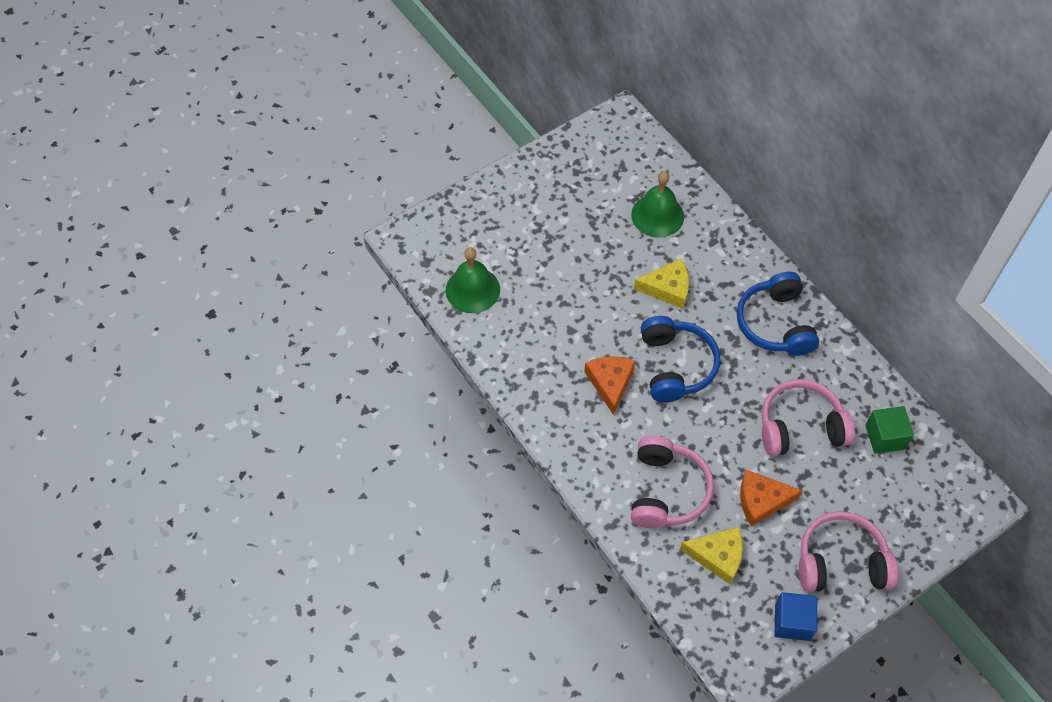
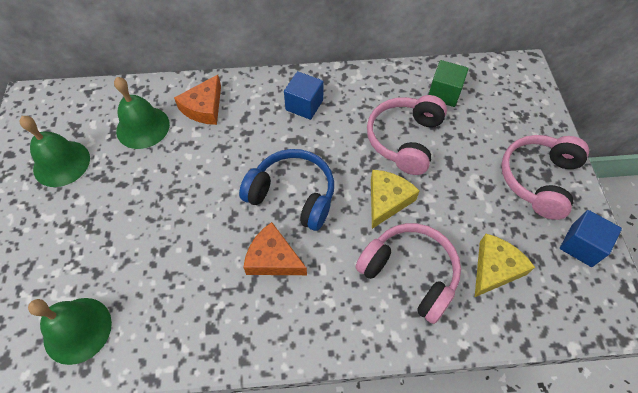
camera: 60 degrees left, 0 degrees up
(584, 184) = (61, 163): none -> green bell
(667, 288) = (215, 159): yellow cheese -> yellow cheese (387, 200)
(761, 500) = (457, 204): orange cheese -> orange cheese (204, 107)
(775, 323) = (304, 105): blue headphones -> blue cube

